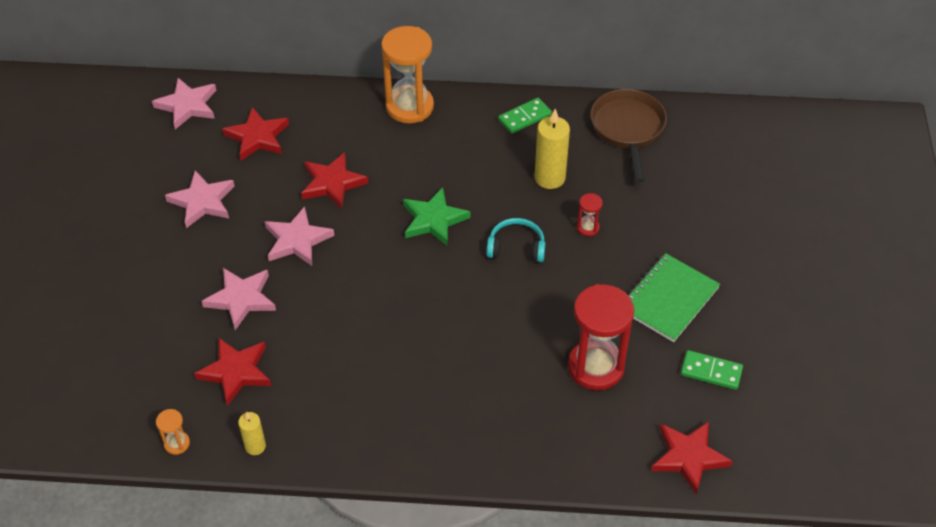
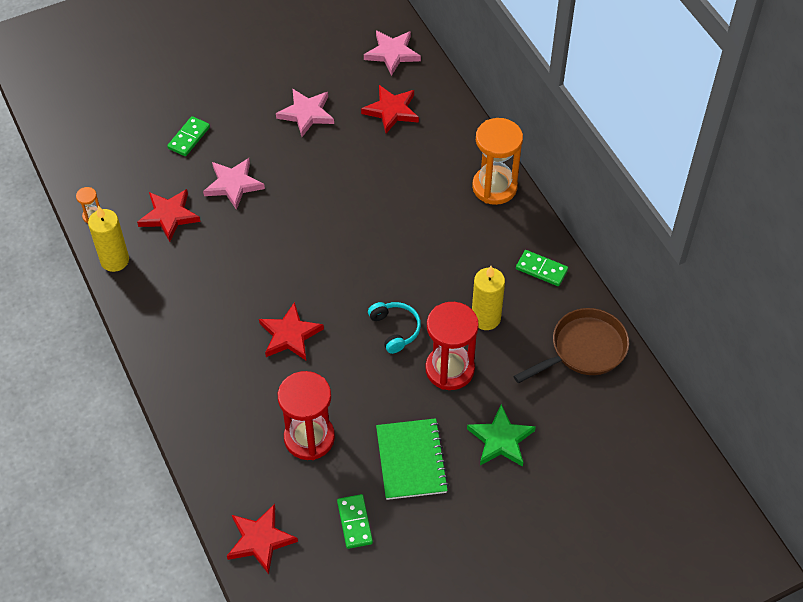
camera: 60 degrees right, 5 degrees up
(145, 311) = (189, 138): none -> green domino
(255, 446) = (115, 260): yellow candle -> yellow candle, size x1.73
(297, 240) = (308, 188): pink star -> none
(332, 183) = (378, 180): red star -> red star (290, 335)
(433, 219) = (386, 261): green star -> green star (501, 439)
(588, 228) = (450, 369): red hourglass -> red hourglass, size x2.30
(668, 299) = (411, 460): green notebook -> green notebook turned 75 degrees clockwise

